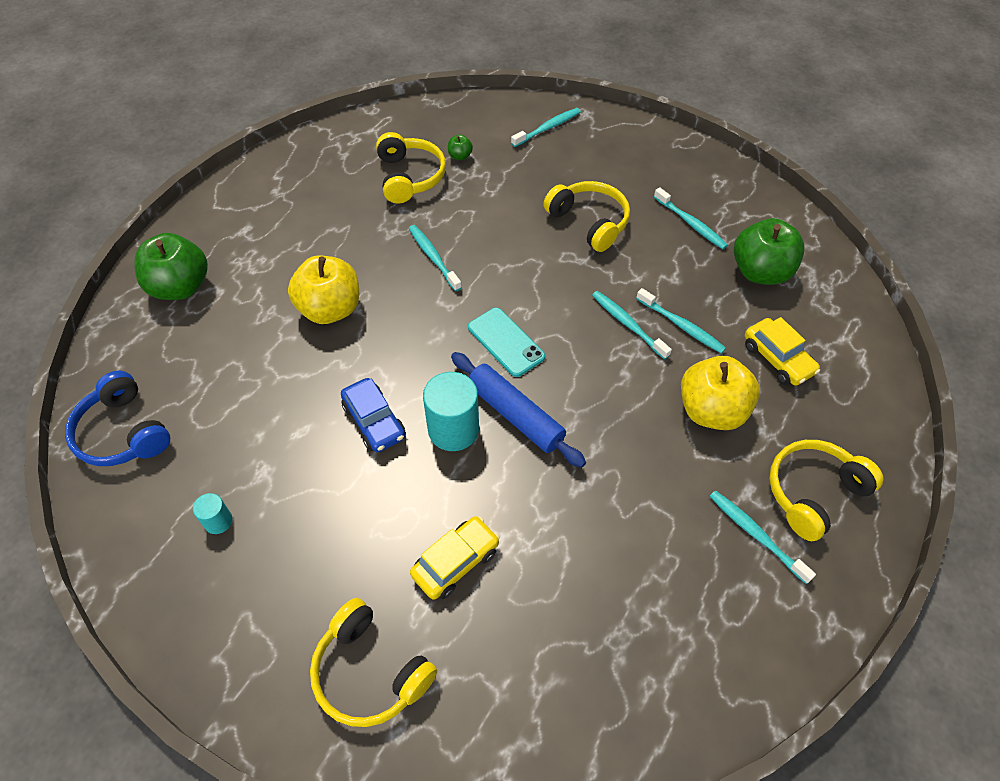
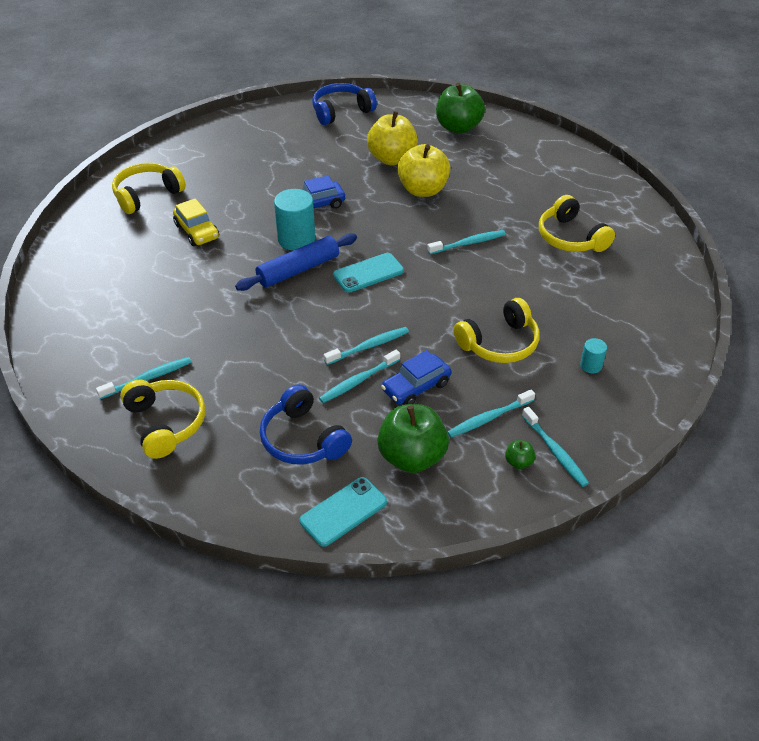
camera: 100 degrees right, 10 degrees down
(218, 521) = (265, 145): turquoise cylinder -> turquoise cylinder (591, 365)
(410, 177) = (570, 237): yellow headphones -> yellow headphones turned 60 degrees clockwise
(460, 156) = (599, 270): green apple -> green apple (518, 462)
(548, 128) = (644, 335): turquoise toothbrush -> turquoise toothbrush (555, 451)
(672, 279) = (416, 387): none -> blue car
(711, 410) = (264, 380): yellow apple -> yellow apple (392, 158)
(777, 359) = (303, 439): yellow car -> blue headphones
(845, 312) = (343, 511): none -> turquoise phone

